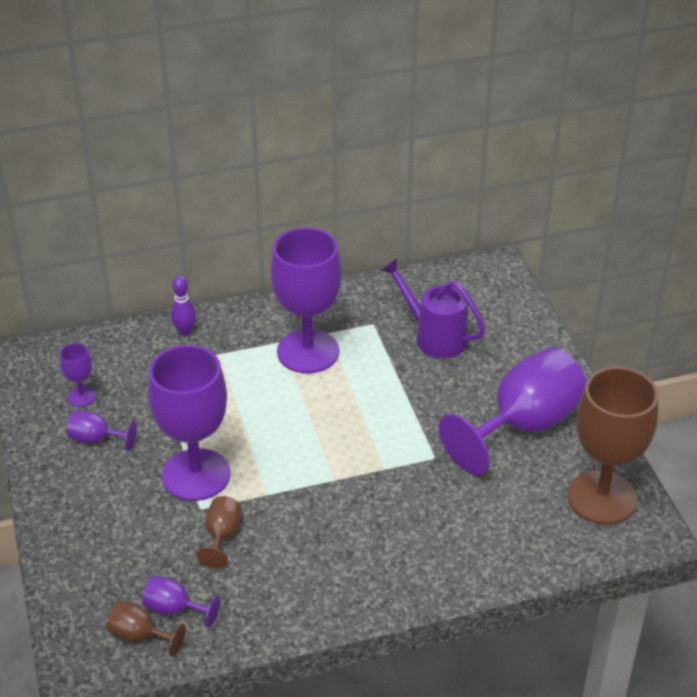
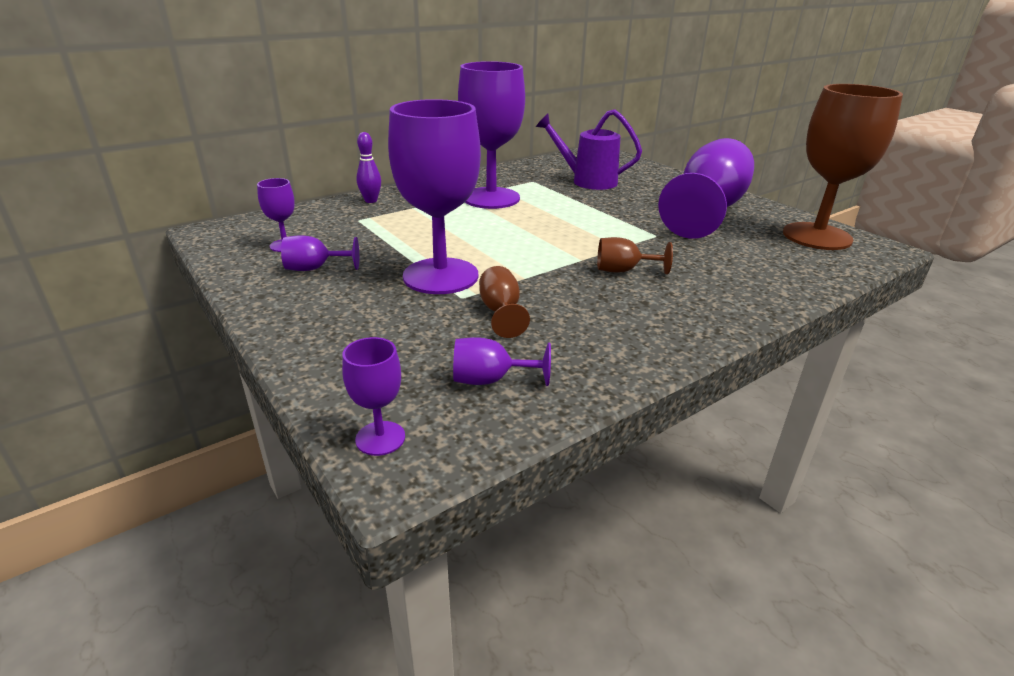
camera: 20 degrees left, 10 degrees down
(79, 641) = (380, 438): none -> purple goblet
(140, 635) = (462, 415): brown goblet -> brown goblet (623, 271)

